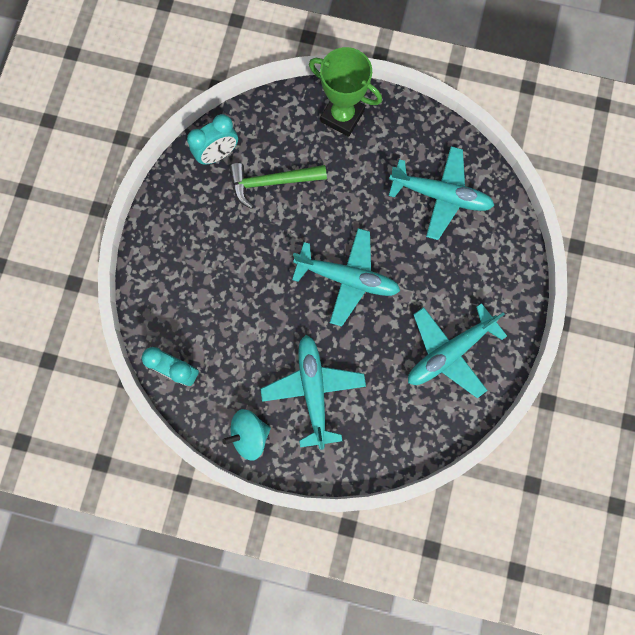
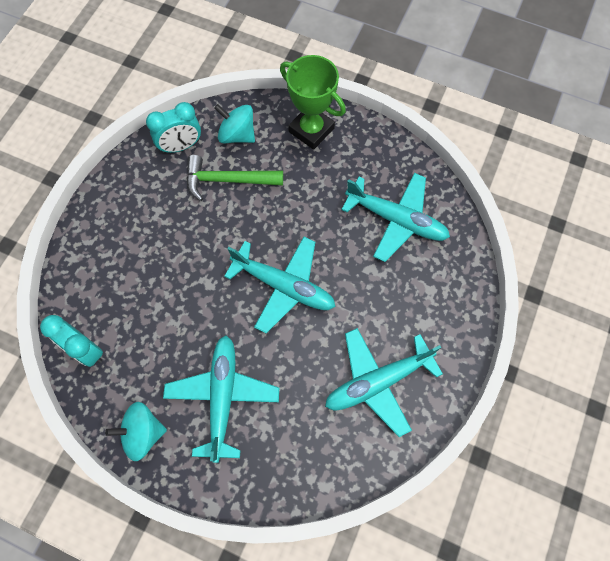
camera: 10 degrees right, 10 degrees down
(270, 133) = (237, 135): none -> turquoise spinning top

